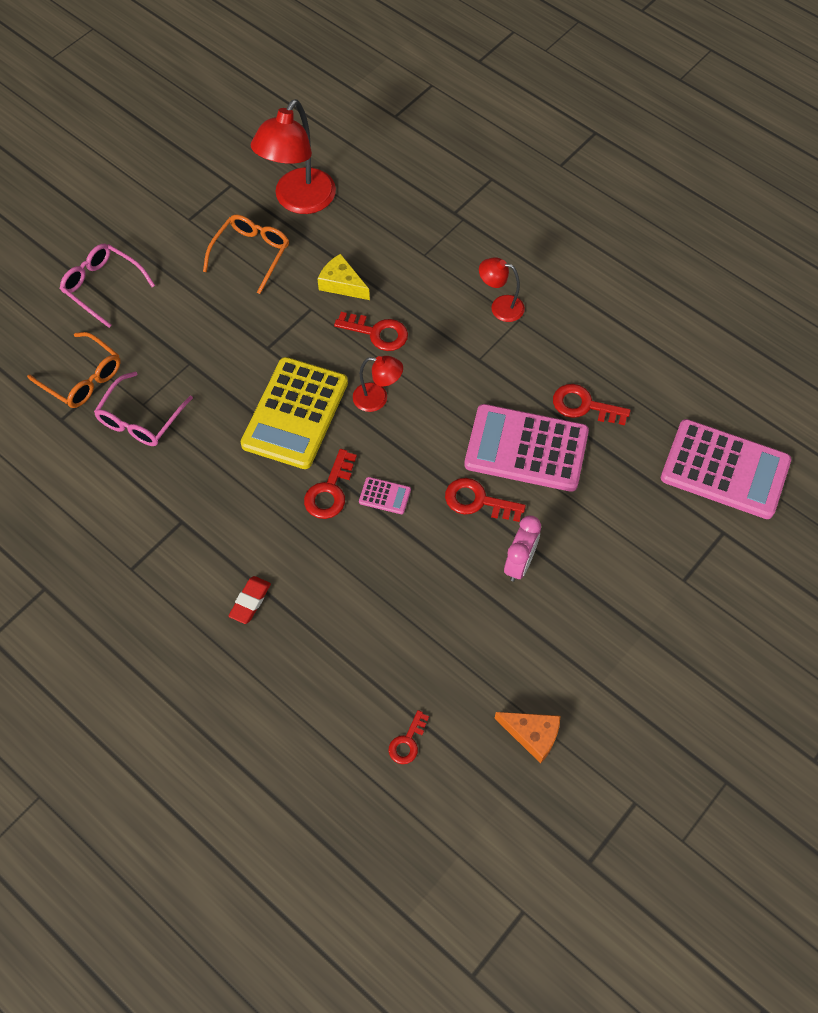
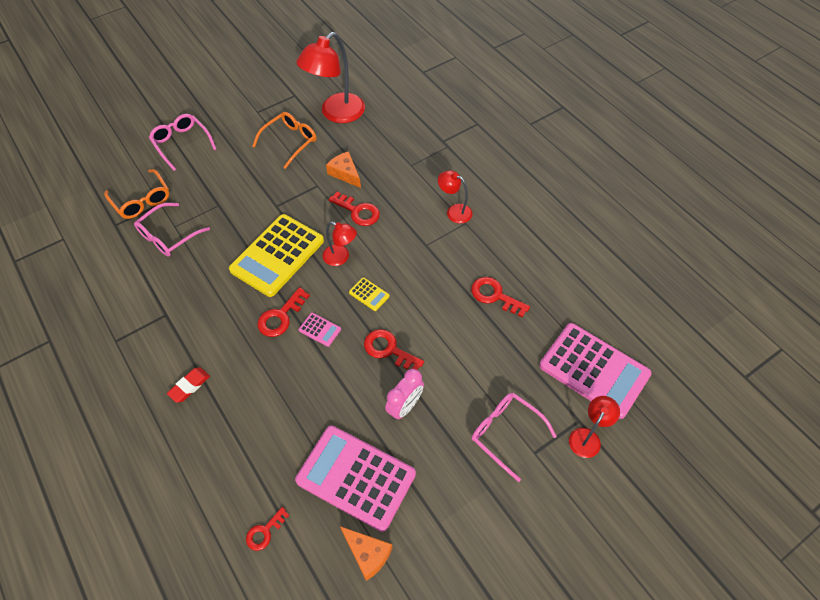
camera: 15 degrees right, 5 degrees down
(342, 284) = (345, 173): yellow cheese -> orange cheese
(429, 438) = (369, 294): none -> yellow calculator
(526, 448) = (440, 318): pink calculator -> pink calculator (356, 477)
(645, 566) = (506, 433): none -> pink glasses
(738, 548) = (587, 437): none -> red lamp

